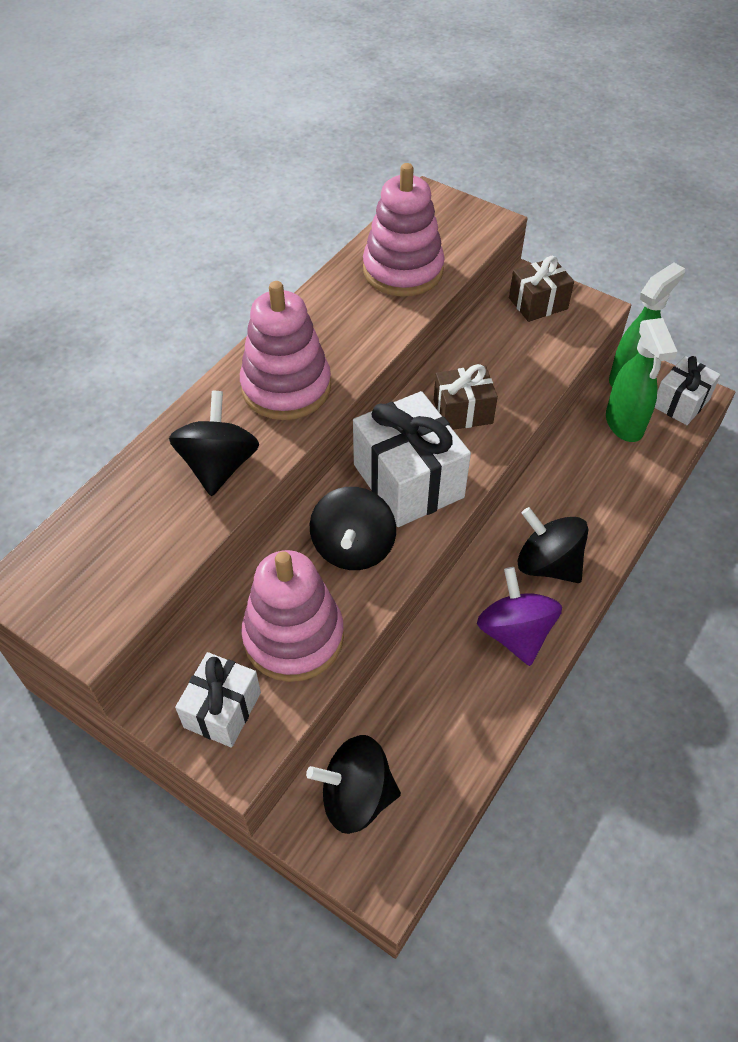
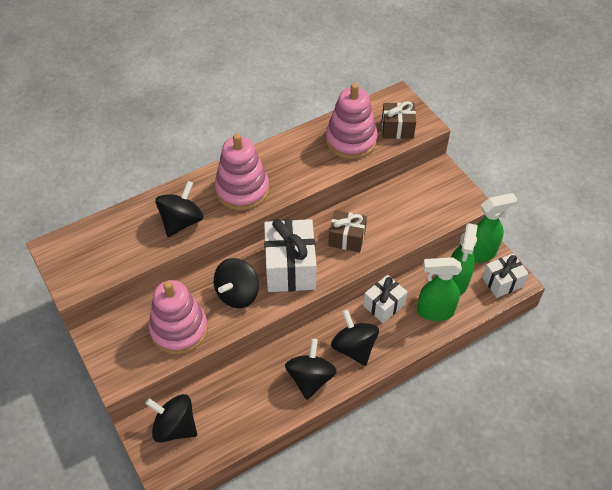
camera: 25 degrees right, 0 degrees up
(222, 710) = (123, 351): white gift -> white gift (384, 305)
(515, 633) = (310, 378): purple spinning top -> black spinning top
(538, 303) = (436, 186): brown gift -> brown gift (397, 129)
(622, 473) = (434, 311): none -> green spray bottle

